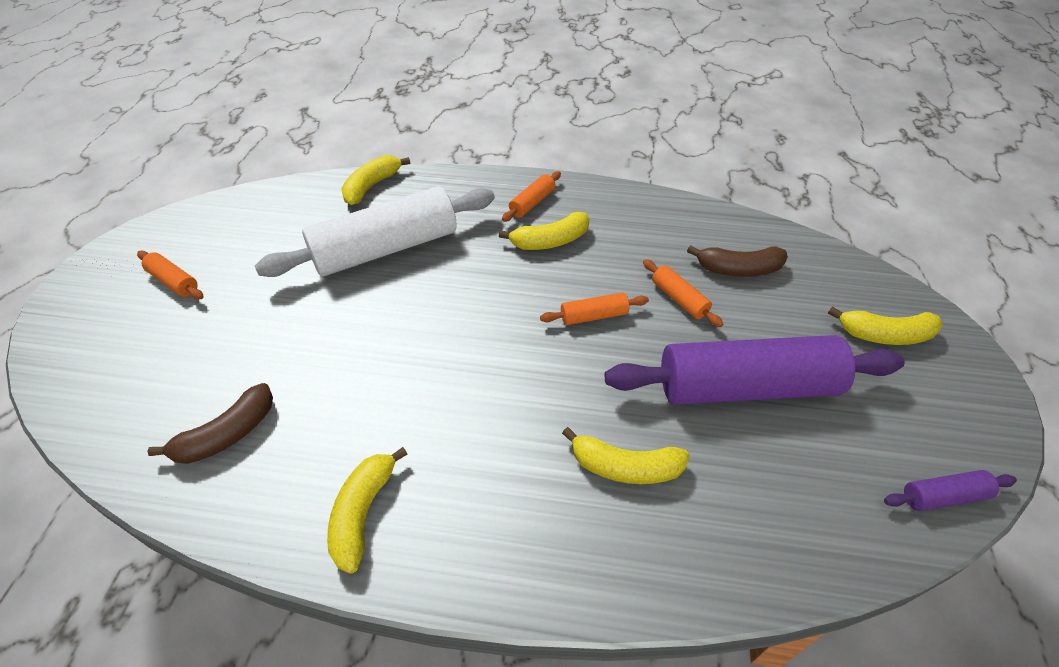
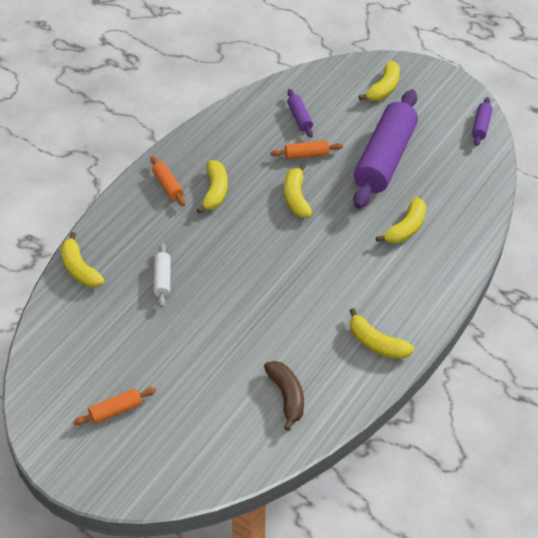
camera: 65 degrees left, 0 degrees up
(386, 248) = (162, 279): white rolling pin -> white rolling pin, size x0.42
(594, 316) = (296, 198): orange rolling pin -> yellow banana
(738, 269) = (299, 118): brown banana -> purple rolling pin

